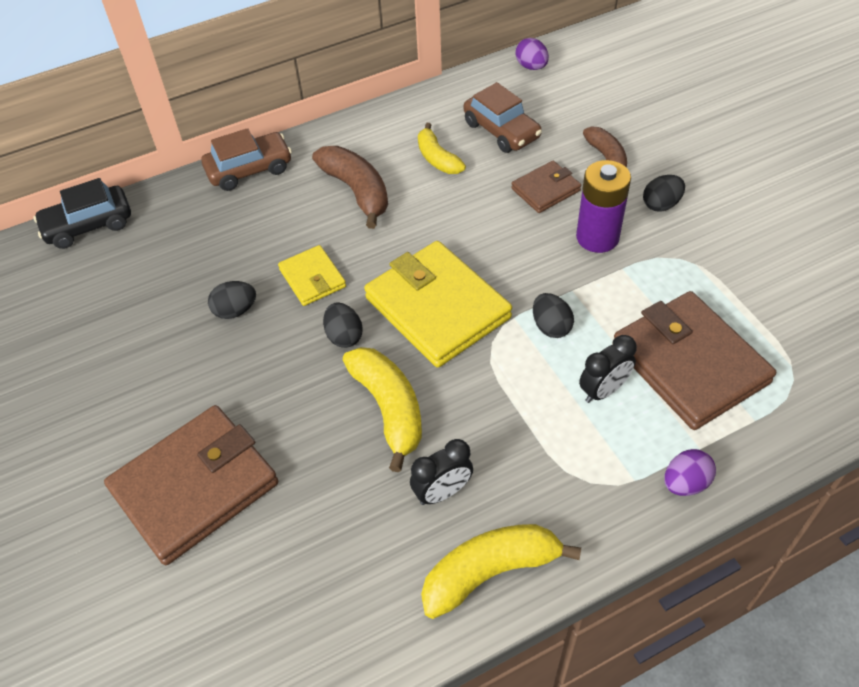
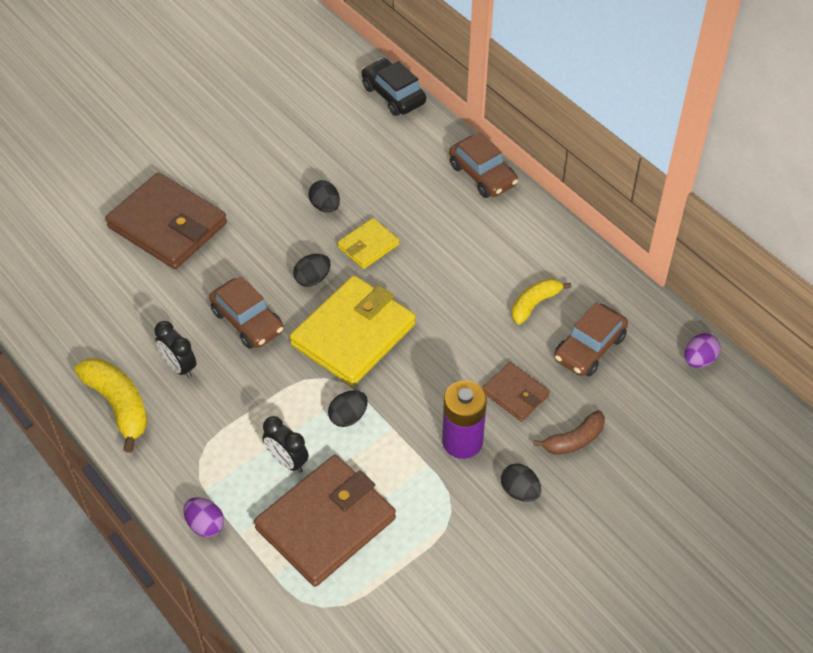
camera: 75 degrees right, 0 degrees up
(357, 191) = (475, 254): brown banana -> none
(389, 409) = (247, 321): yellow banana -> brown car

